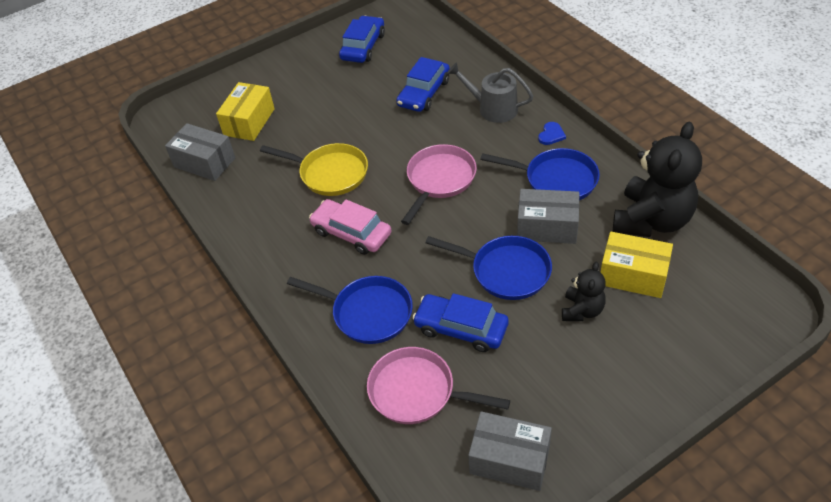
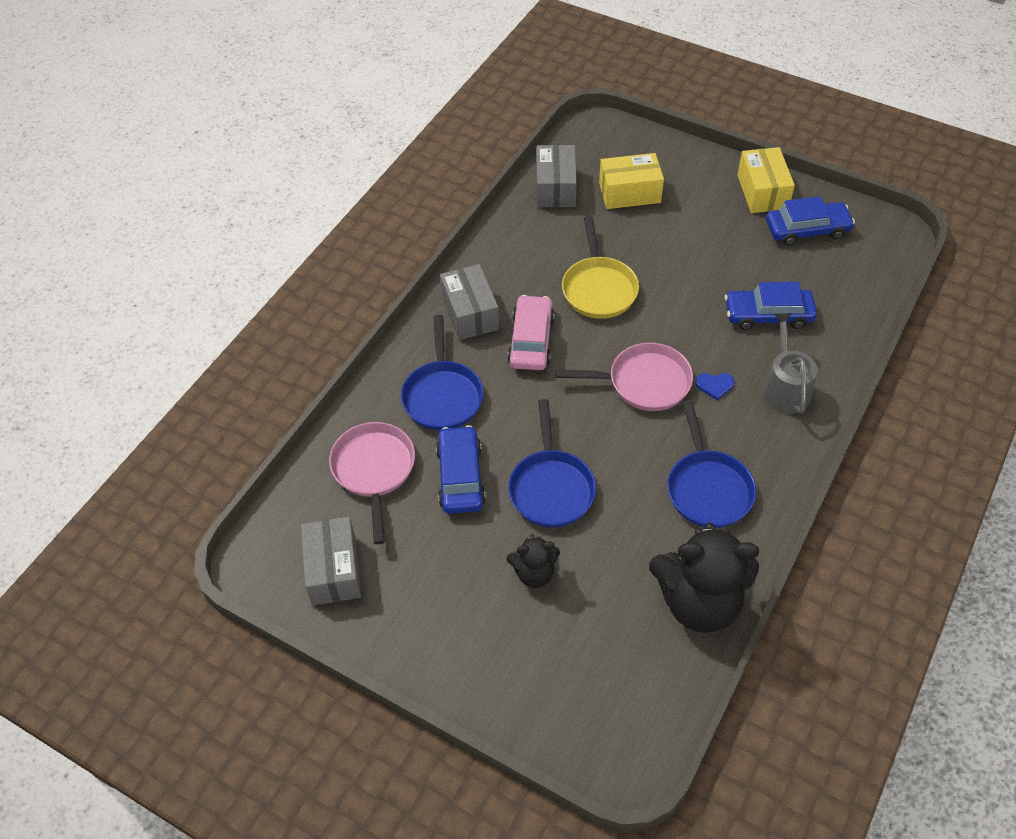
camera: 60 degrees right, 5 degrees up
(547, 227) = (632, 503): grey box -> grey box (470, 313)
(551, 135) = (777, 459): blue heart -> blue heart (715, 385)
(633, 275) = (606, 606): yellow box -> yellow box (762, 192)

